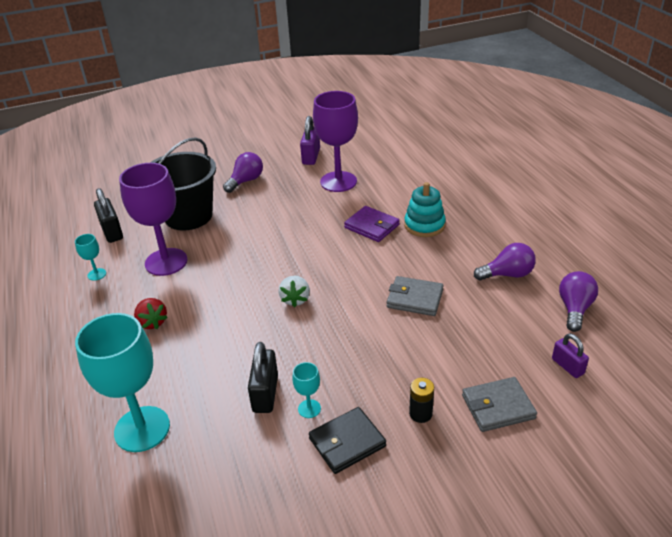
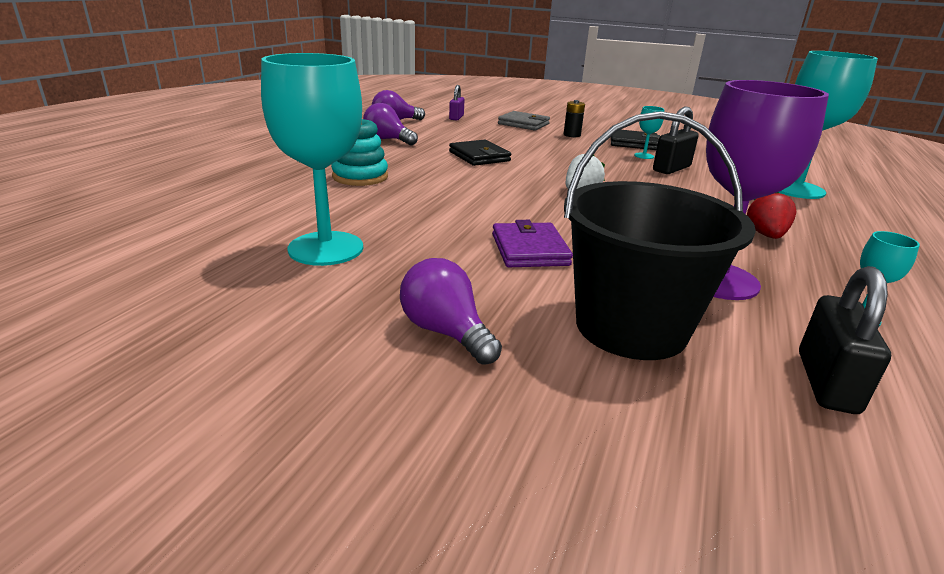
camera: 140 degrees left, 10 degrees down
(246, 181) = (446, 332): purple light bulb -> purple light bulb turned 60 degrees clockwise
(311, 156) = (258, 307): purple padlock -> none
(338, 182) = (326, 248): purple goblet -> turquoise goblet
(372, 226) = (405, 196): purple wallet -> purple wallet (529, 250)
(415, 298) = (479, 156): grey wallet -> black wallet

